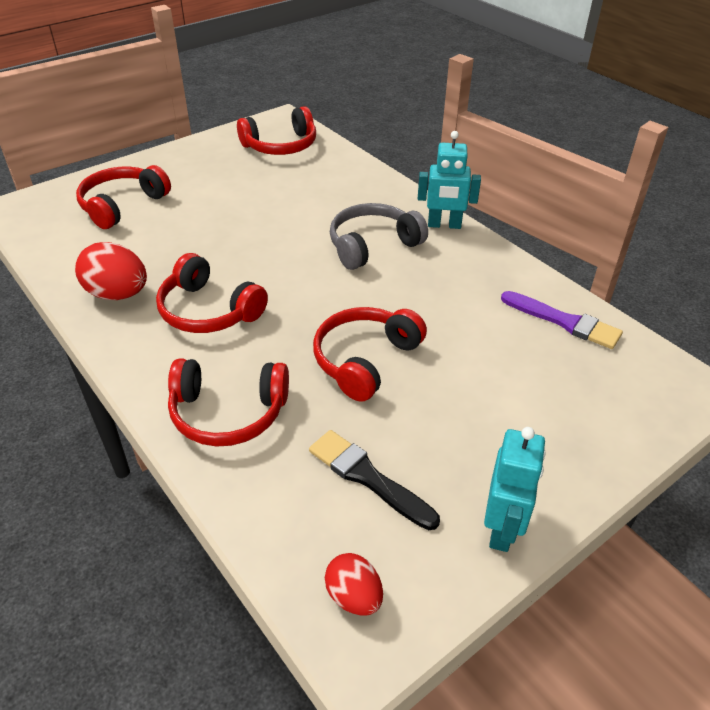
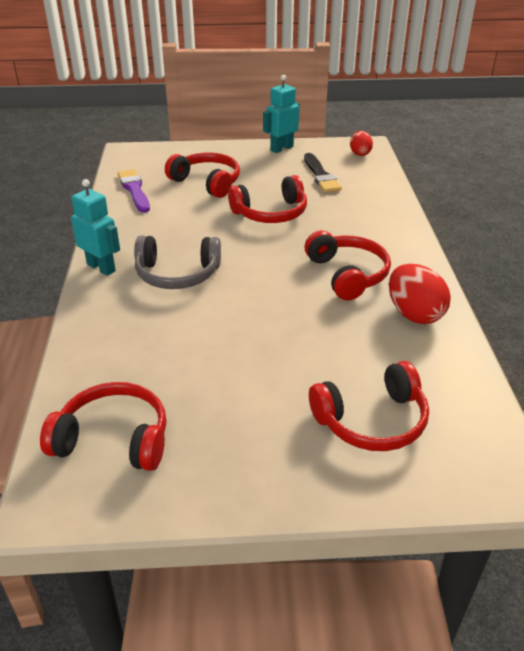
camera: 145 degrees left, 5 degrees down
(228, 412) = (372, 218): red headphones -> red headphones (206, 183)

